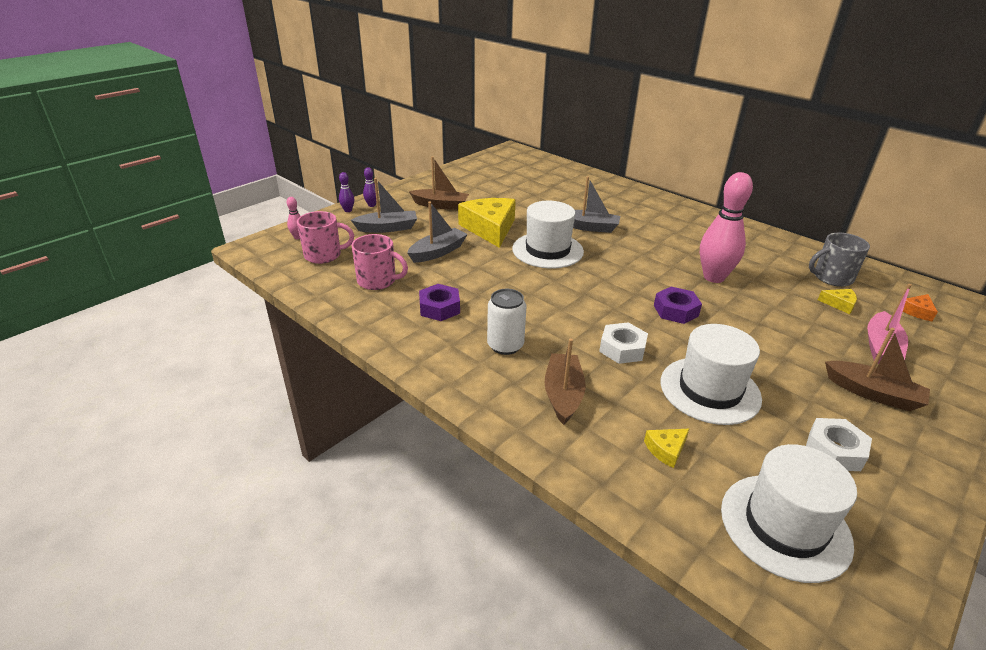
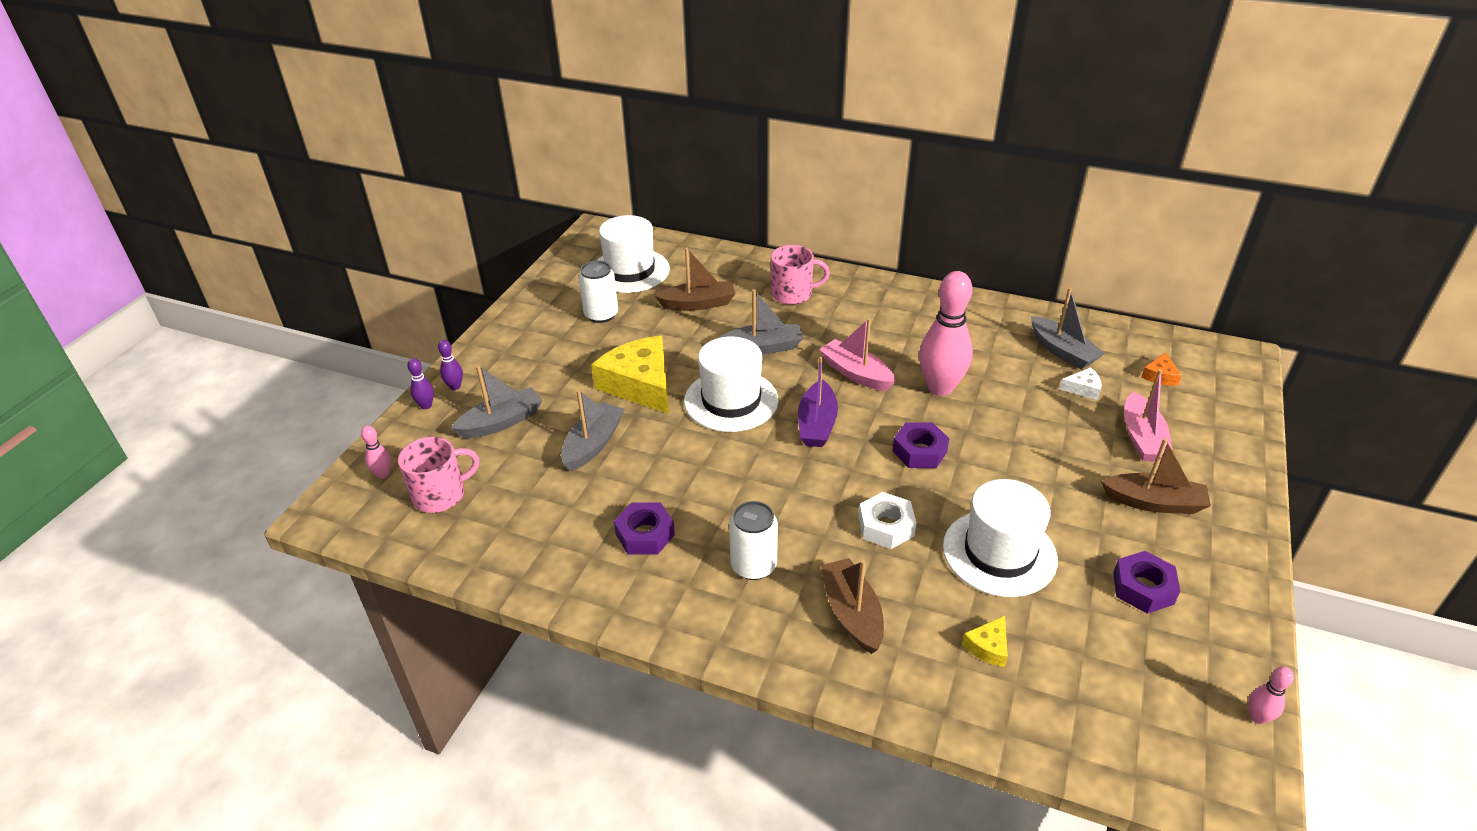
camera: 20 degrees left, 5 degrees up
(377, 281) = (541, 516): pink mug -> pink mug (793, 294)
(440, 205) = (552, 361): brown boat -> brown boat (698, 304)
(488, 189) = (601, 315): none -> white can
(603, 277) = (817, 424): none -> purple boat
(650, 255) = (856, 374): none -> pink boat
(785, 526) = (1131, 695): white hat -> white hat (630, 271)
(831, 278) = (1062, 351): grey mug -> grey boat
(834, 450) = (1143, 588): white nut -> purple nut
(839, 304) = (1083, 388): yellow cheese -> white cheese
(914, 587) = (1257, 717): none -> pink bowling pin

